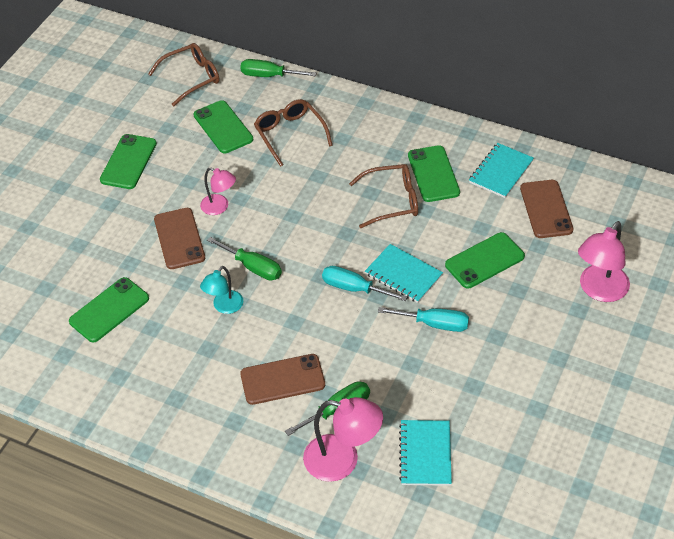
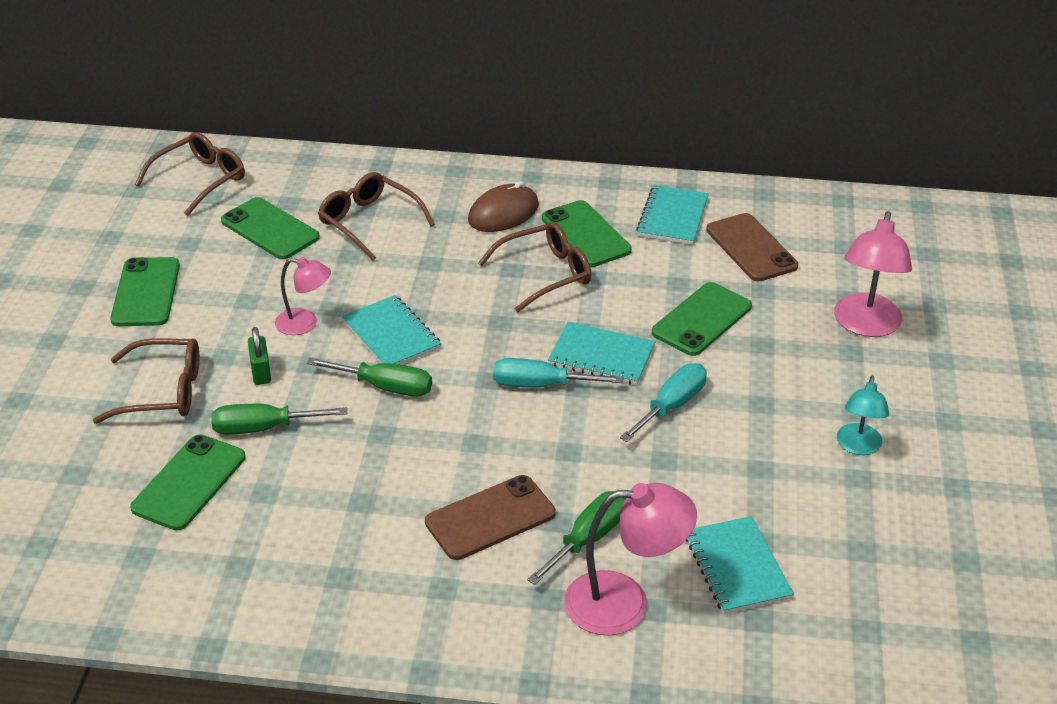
camera: 20 degrees left, 10 degrees down
(115, 240) = (163, 392): none -> brown glasses
(179, 238) = (261, 372): brown phone -> green padlock
(224, 307) = (364, 444): turquoise lamp -> turquoise lamp (858, 447)
(269, 76) = (310, 161): green screwdriver -> green screwdriver (263, 428)
(271, 228) = (391, 335): none -> turquoise notebook
(383, 145) = (503, 213): none -> brown mouse
(434, 324) = (671, 406): turquoise screwdriver -> turquoise screwdriver turned 45 degrees counterclockwise

